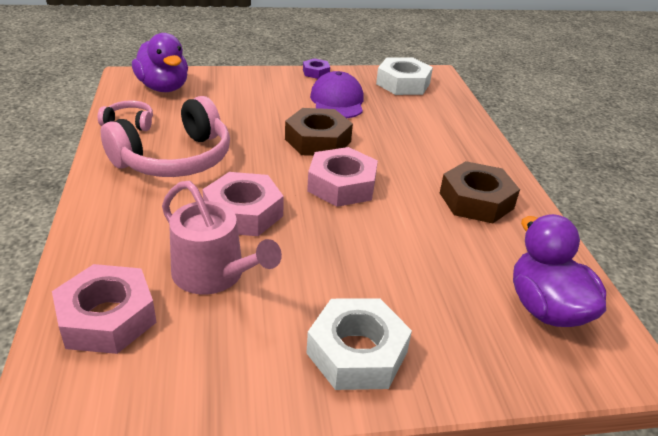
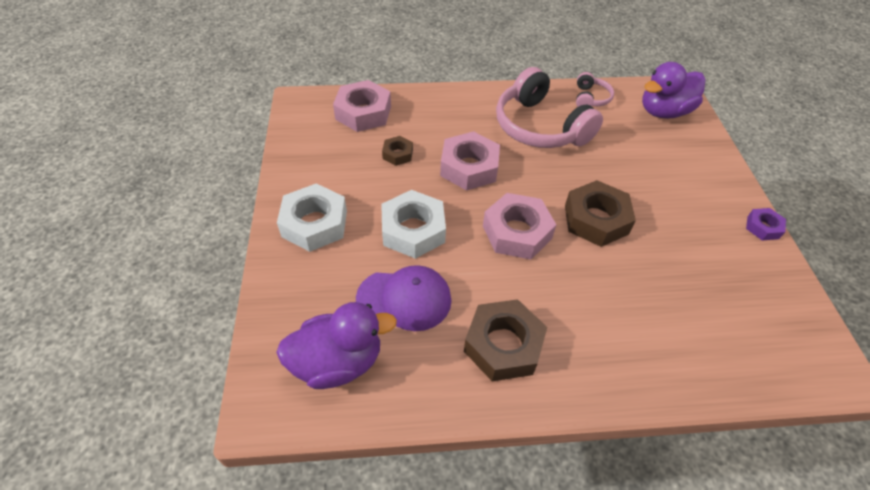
camera: 95 degrees right, 15 degrees up
(214, 274) = (398, 154): pink watering can -> brown nut
(337, 101) = (692, 242): purple cap -> purple cap (404, 299)
(403, 83) = (778, 320): white nut -> white nut (413, 230)

